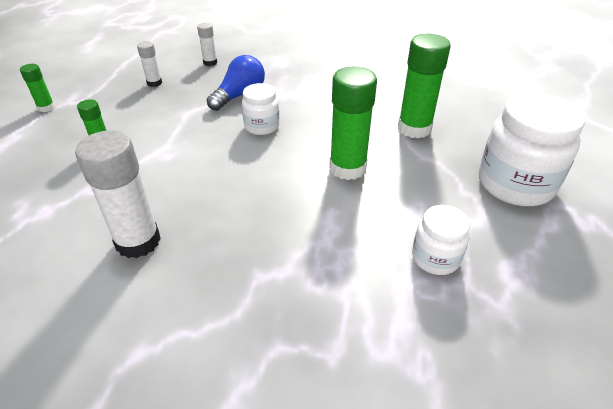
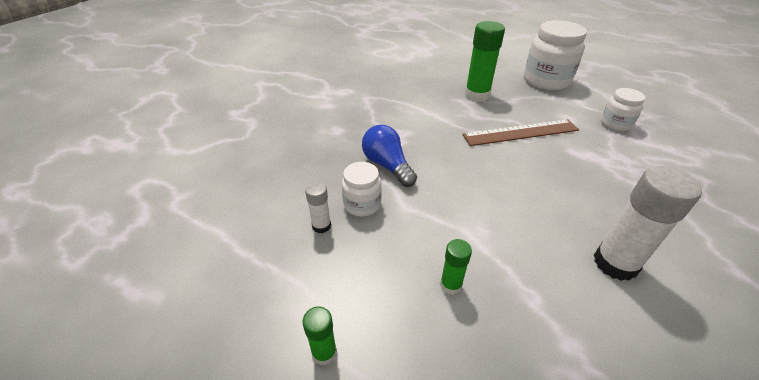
camera: 70 degrees left, 0 degrees up
(210, 62) = (301, 175): white glue stick -> none
(261, 126) = (449, 162): white jar -> white jar (362, 204)
(347, 168) = (520, 132): green glue stick -> brown ruler

